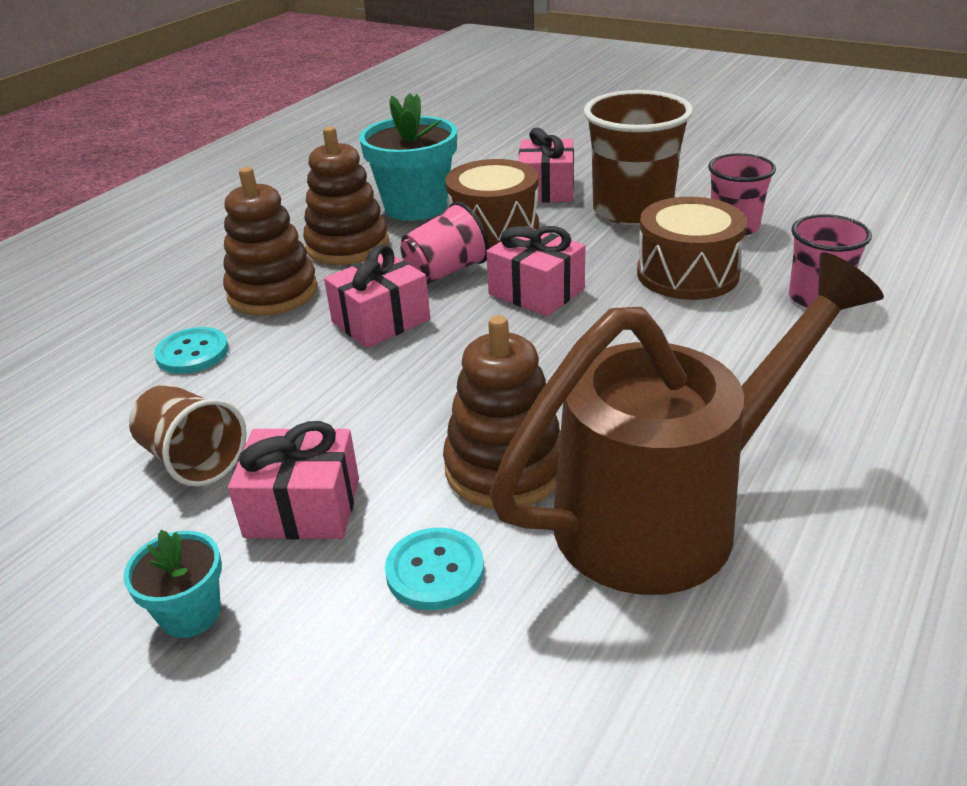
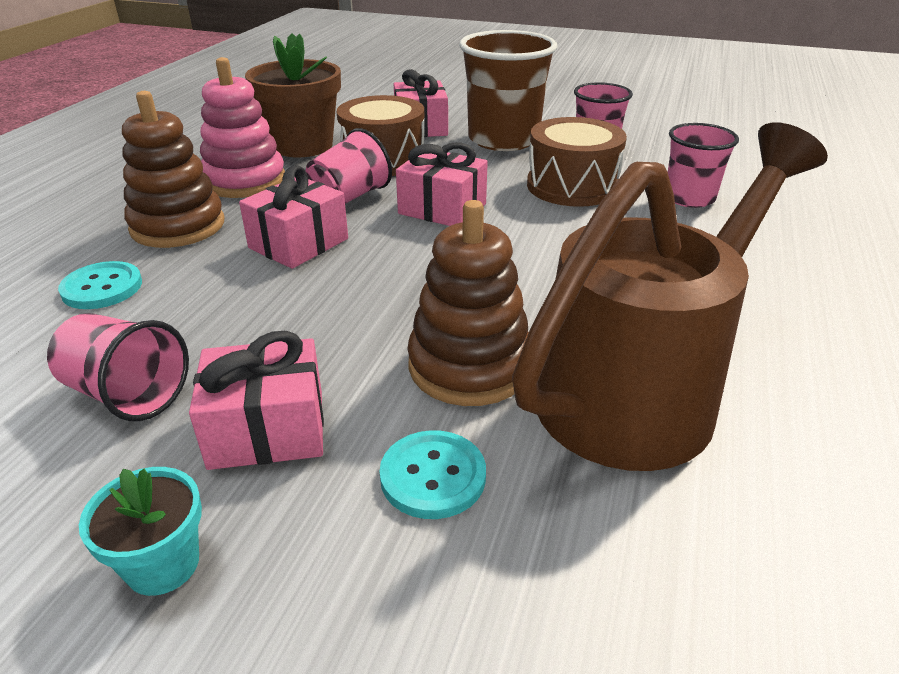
camera: 15 degrees left, 0 degrees up
(194, 460) = (128, 394): brown cup -> pink cup
(347, 246) = (245, 181): brown stacking toy -> pink stacking toy
(415, 207) = (303, 146): turquoise flower pot -> brown flower pot

